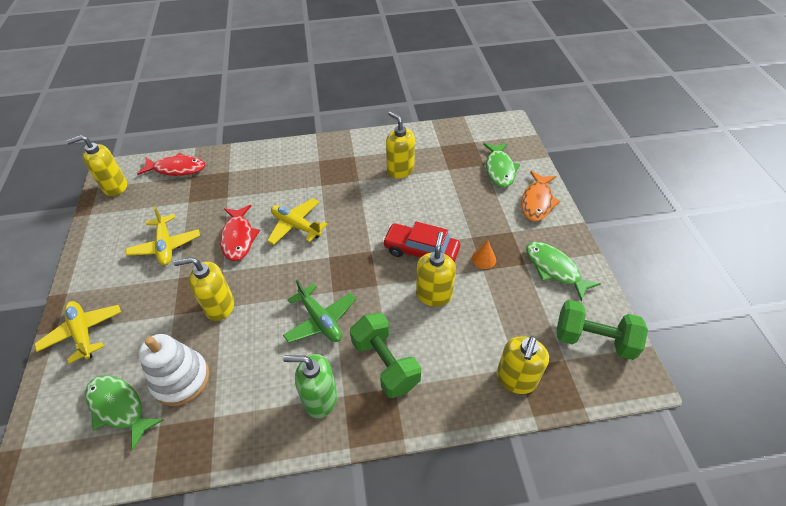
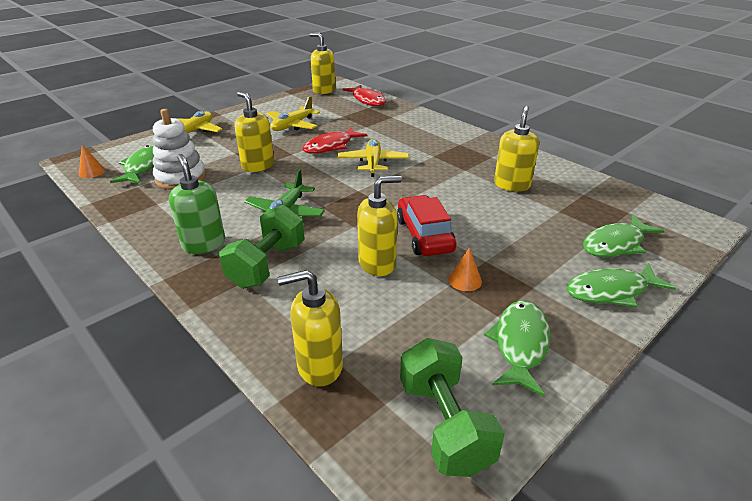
camera: 55 degrees right, 15 degrees down
(76, 465) = (92, 172): none -> orange cone
(537, 201) = (611, 291): orange fish -> green fish

